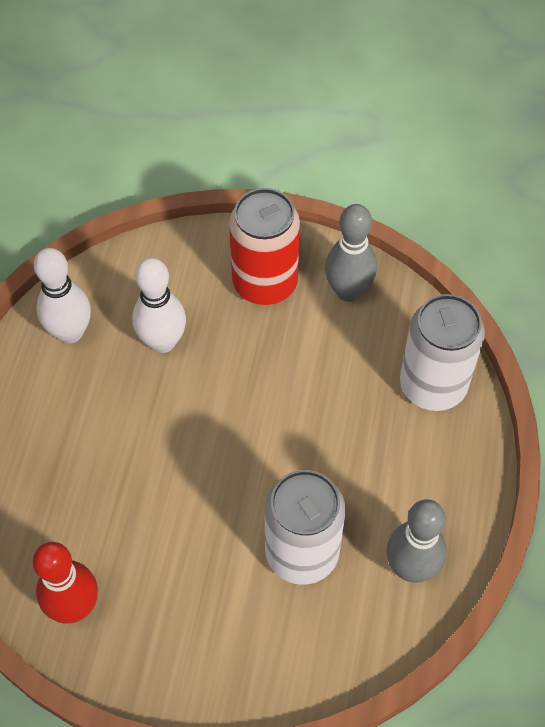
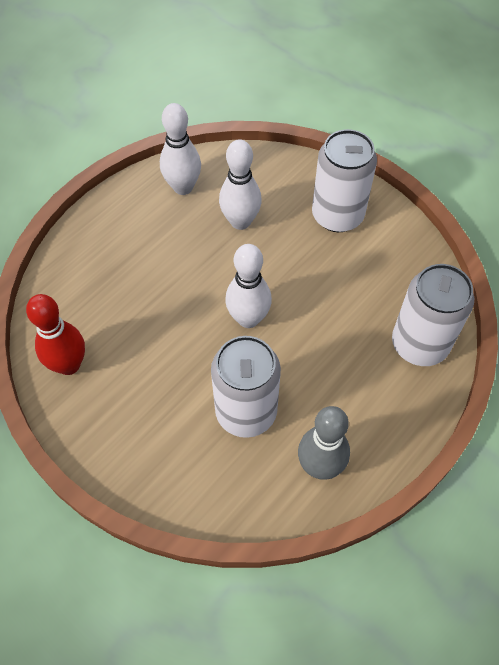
camera: 30 degrees right, 0 degrees up
(241, 449) = (248, 318): none -> white bowling pin
(265, 283) = (337, 215): red can -> white can
(348, 291) = (395, 248): grey bowling pin -> none

